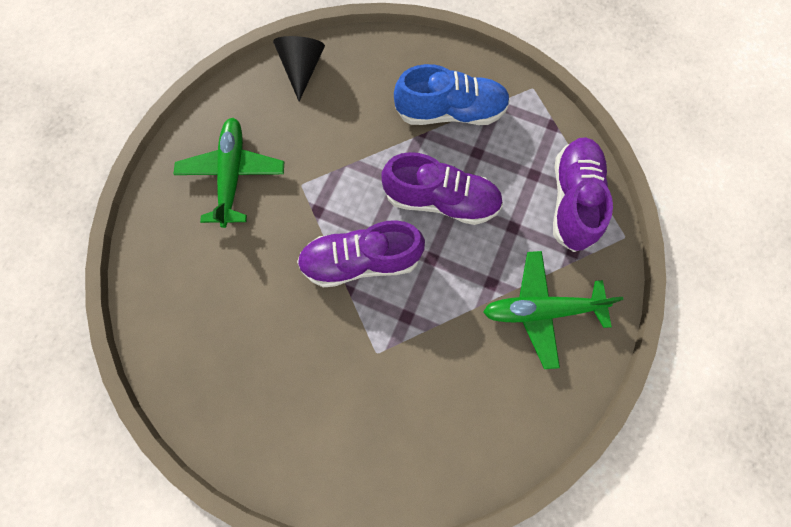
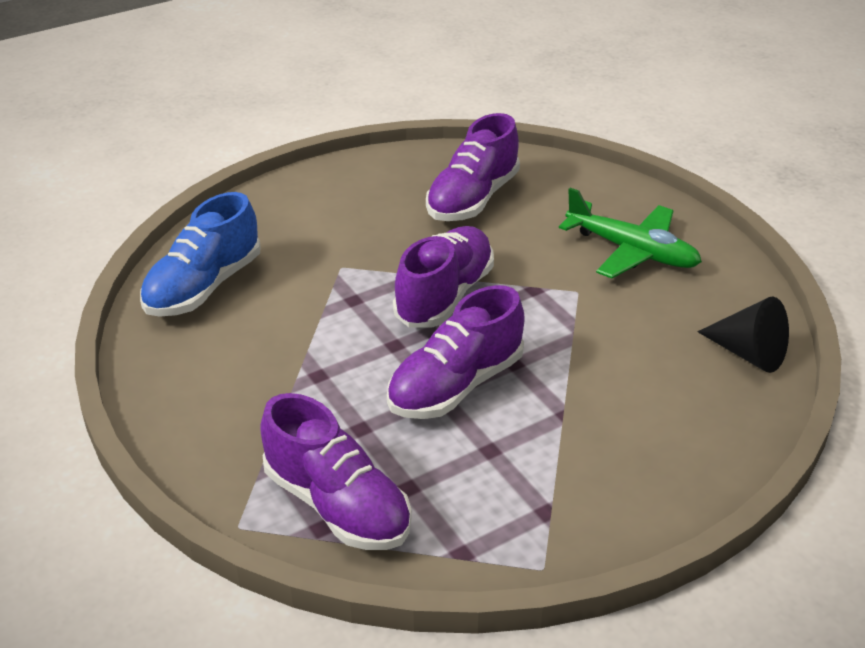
camera: 125 degrees right, 35 degrees down
(228, 318) = (473, 199): none -> purple shoe
(450, 112) = (574, 456): blue shoe -> blue shoe (204, 287)
(541, 310) = (247, 397): green plane -> none

